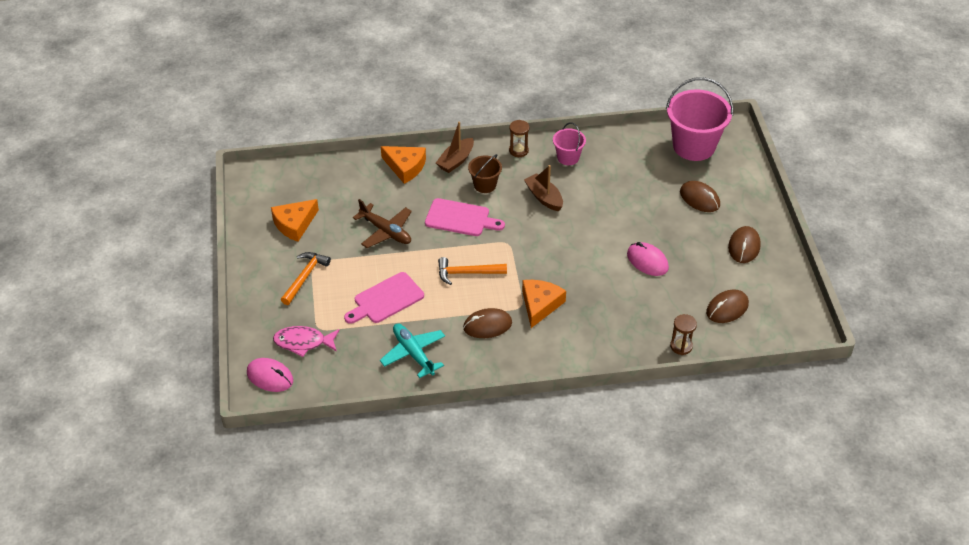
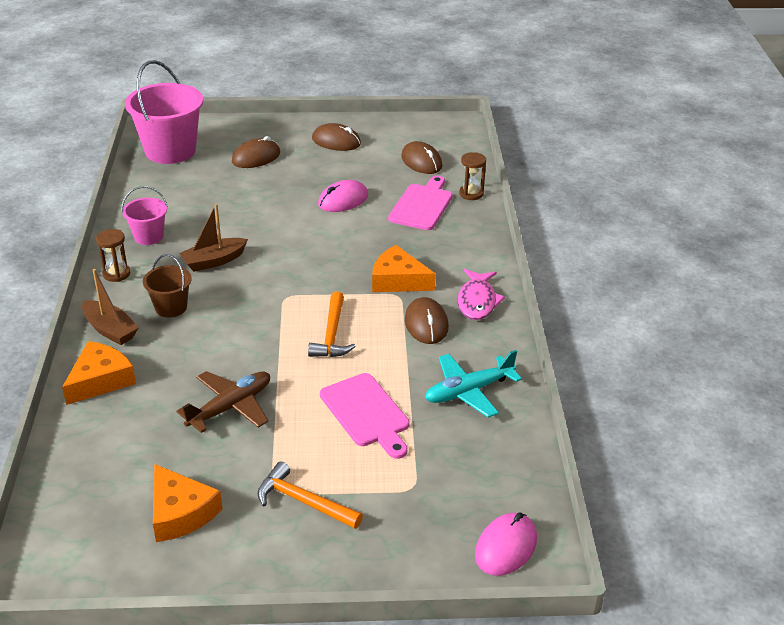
camera: 85 degrees left, 10 degrees down
(303, 342) = (439, 506): pink fish -> pink fish (477, 301)
(460, 218) = (228, 333): pink cutting board -> pink cutting board (422, 205)

